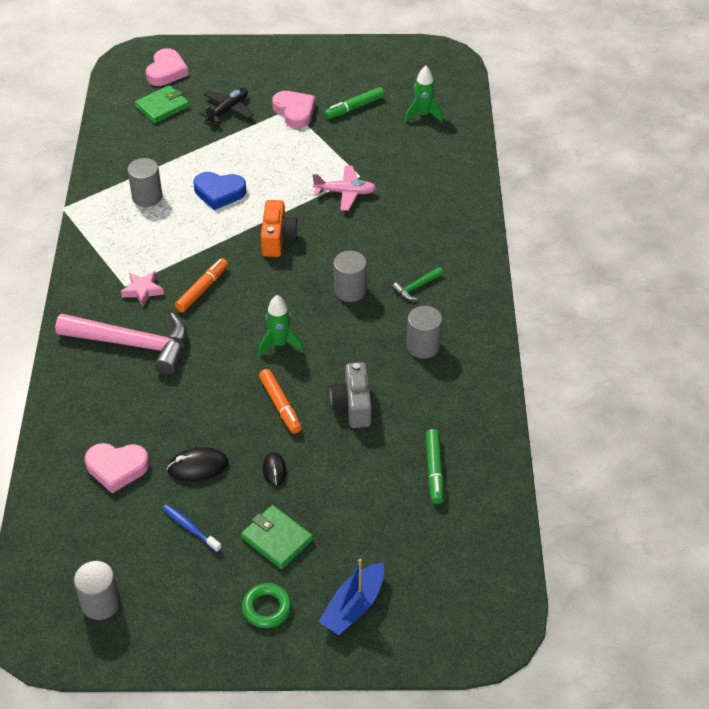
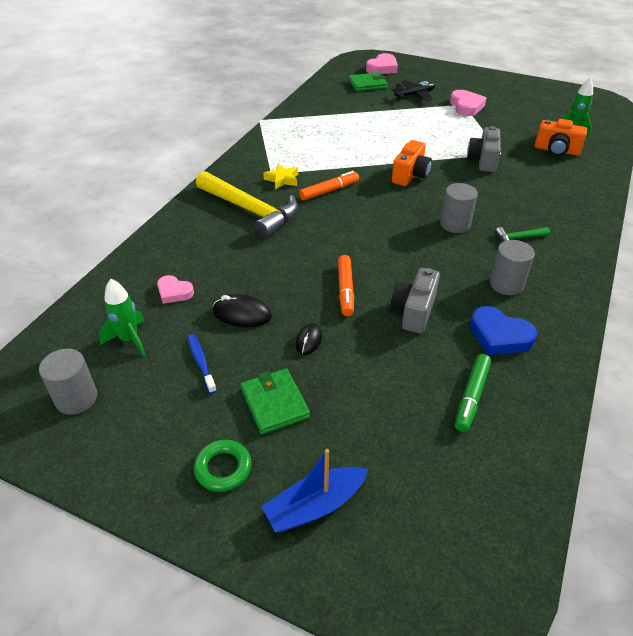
camera: 25 degrees right, 5 degrees down
(117, 468) = (174, 292): pink heart -> pink heart, size x0.65
(132, 344) = (250, 210): pink hammer -> yellow hammer
(143, 290) = (282, 179): pink star -> yellow star
(147, 197) = (324, 127): grey cylinder -> none
(219, 192) = (380, 137): blue heart -> blue heart (499, 336)
(280, 344) = (371, 244): green rocket -> green rocket (129, 339)
(345, 192) = (483, 160): pink plane -> grey camera
(354, 108) = (516, 114): green marker -> none
(415, 153) = (556, 150): none -> orange camera

